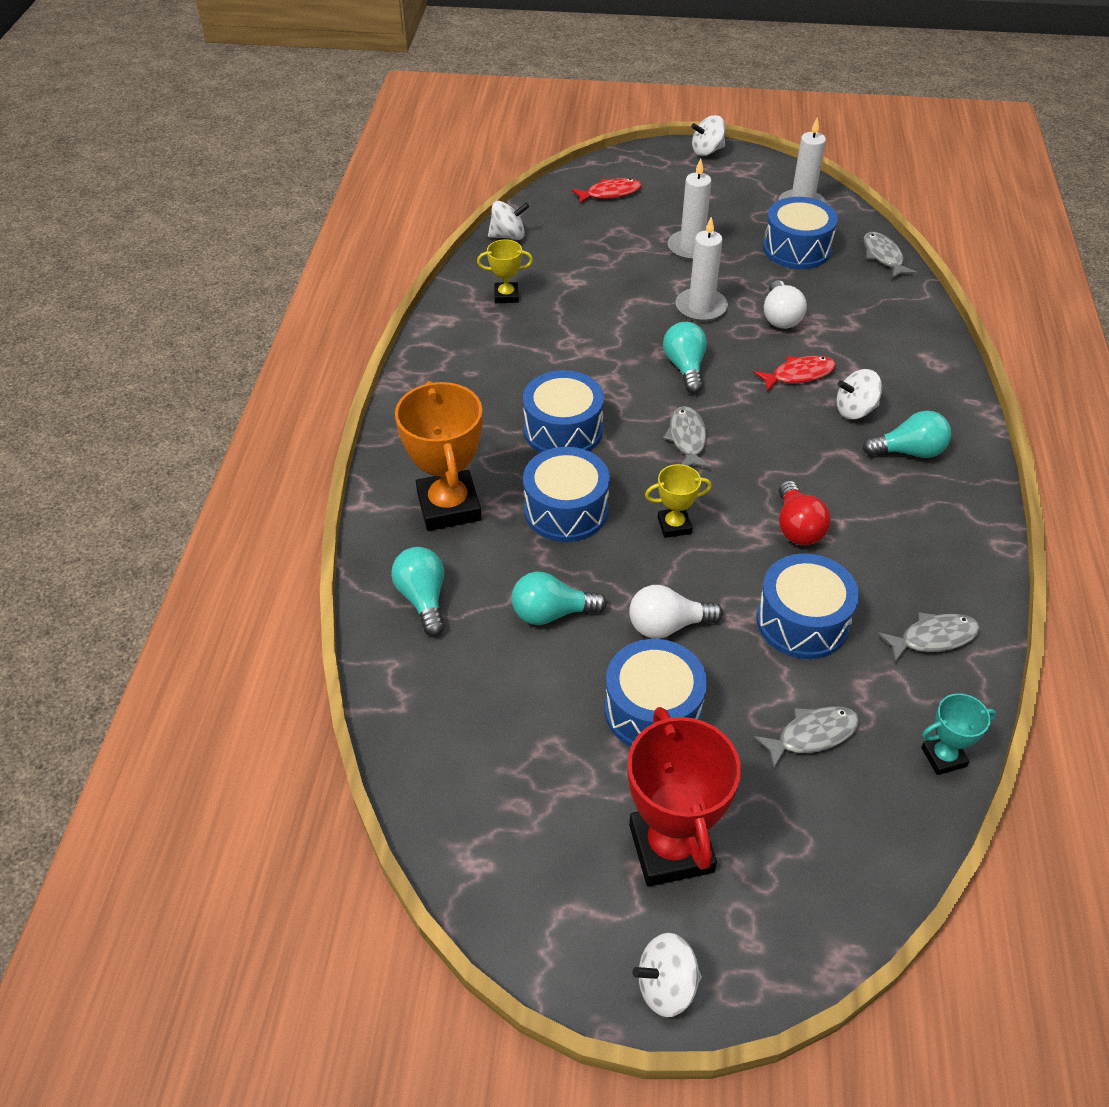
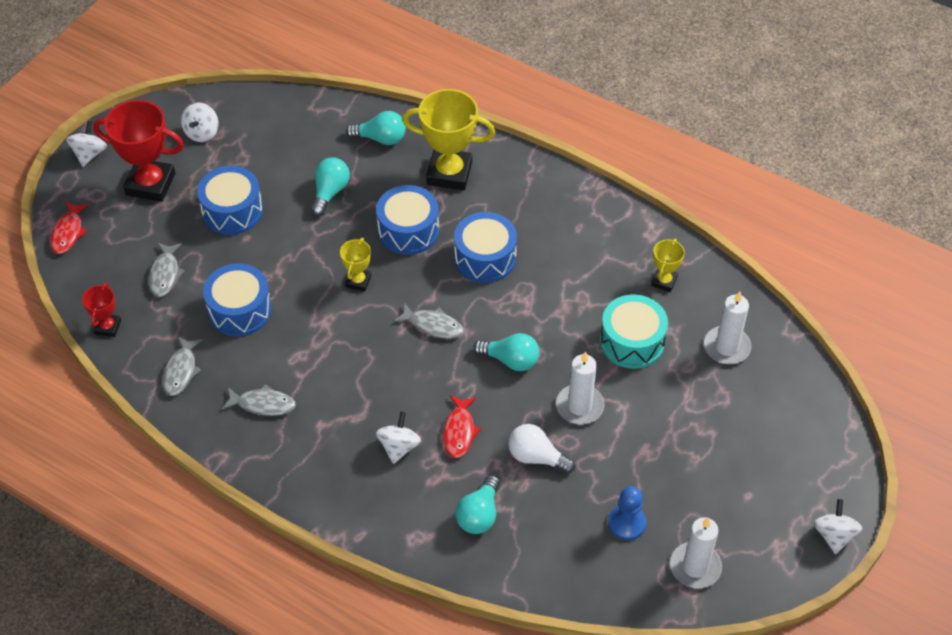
camera: 115 degrees right, 5 degrees up
(449, 506) = (449, 173): orange trophy -> yellow trophy
(508, 236) = (751, 313): white spinning top -> white spinning top (202, 133)
(598, 296) = (632, 341): none -> turquoise drum
(610, 193) = (788, 416): red fish -> red fish (68, 232)
(667, 626) = (283, 242): white light bulb -> none
(691, 248) = (668, 440): white candle -> white candle (726, 347)
(796, 249) = (626, 523): blue drum -> blue pawn
(797, 527) = (312, 347): red light bulb -> none
(883, 256) = (579, 590): grey fish -> grey fish (263, 404)
(909, 451) = (336, 456): turquoise light bulb -> turquoise light bulb (479, 514)
(943, 757) = (108, 327): turquoise trophy -> red trophy

